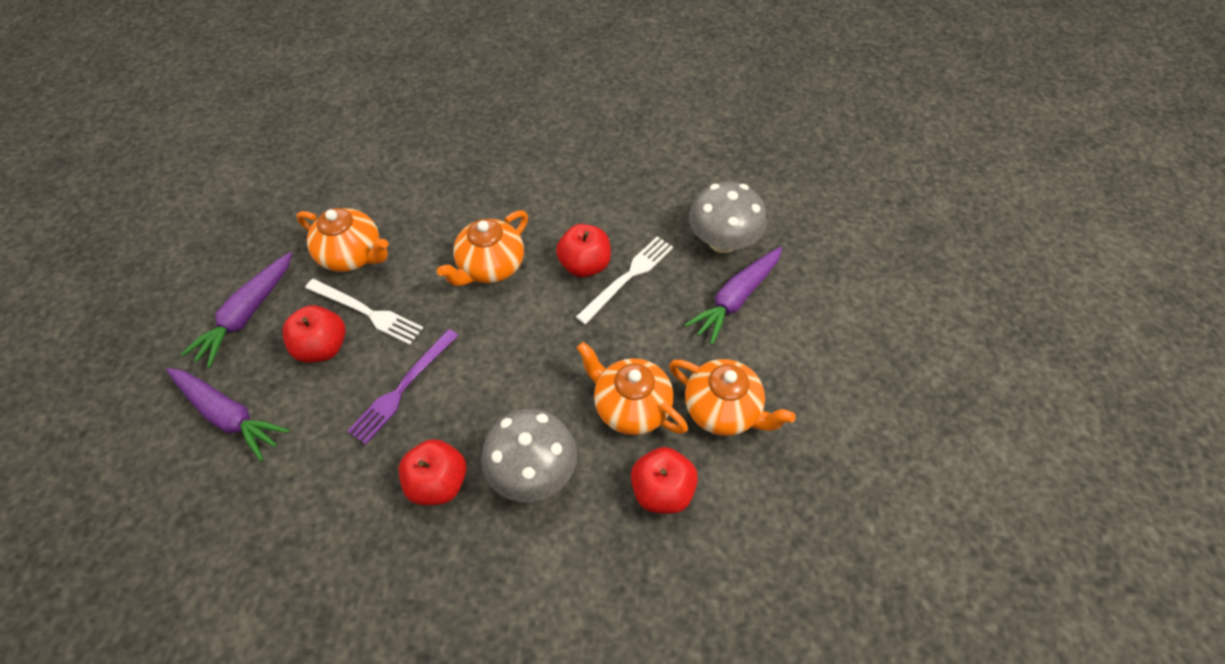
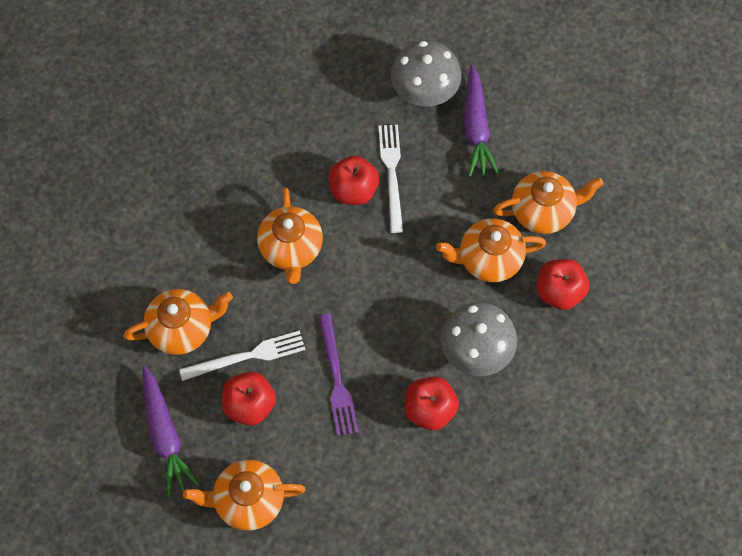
camera: 45 degrees left, 10 degrees up
(229, 415) = (248, 500): purple carrot -> orange teapot

